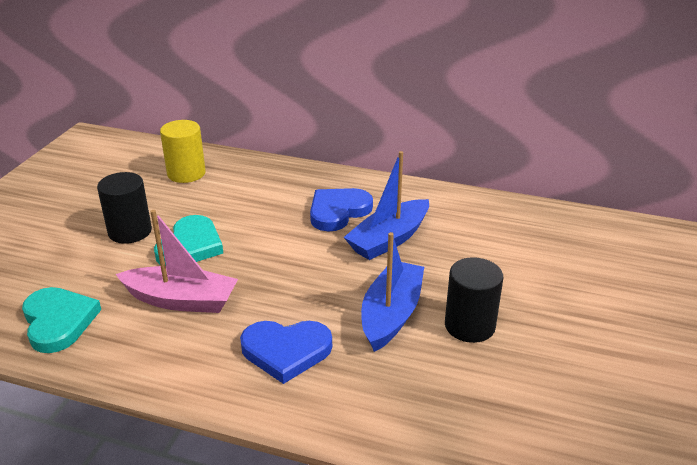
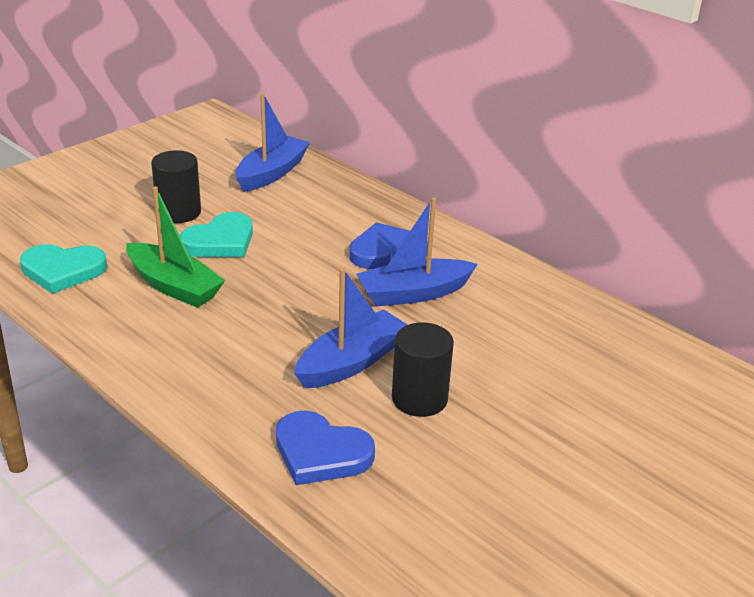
camera: 25 degrees right, 0 degrees up
(58, 321) = (63, 270): turquoise heart -> turquoise heart turned 90 degrees clockwise
(181, 300) = (174, 286): pink boat -> green boat
(186, 173) = (271, 173): yellow cylinder -> blue boat
(286, 351) = (227, 359): blue heart -> blue heart (321, 453)

